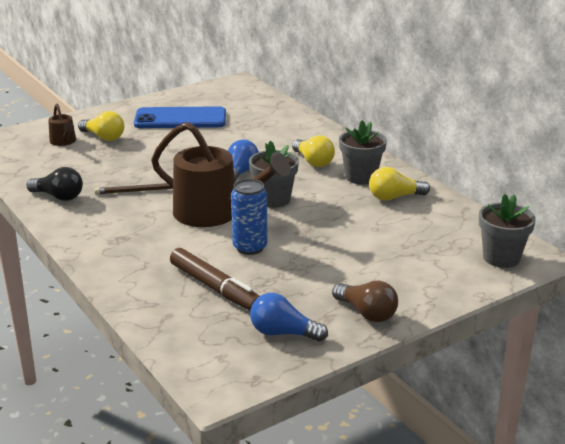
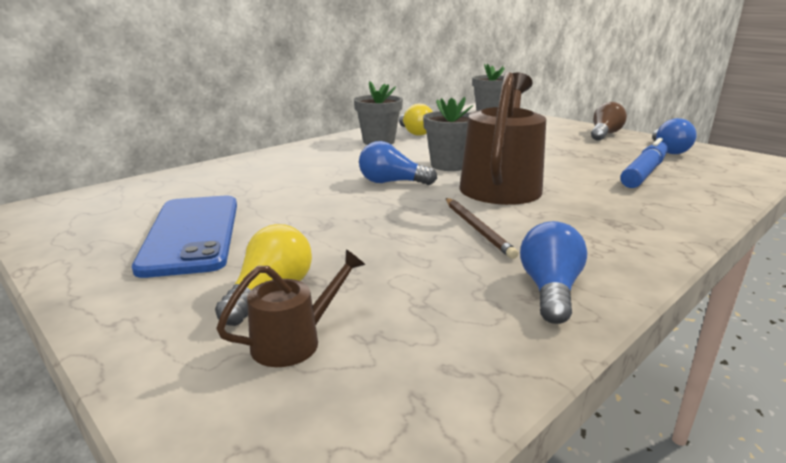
camera: 100 degrees left, 5 degrees down
(58, 196) = (550, 290): black light bulb -> blue light bulb
(215, 288) = (644, 172): brown marker -> blue marker
(250, 247) = (556, 167): blue can -> none
(313, 161) = (348, 157): yellow light bulb -> none

